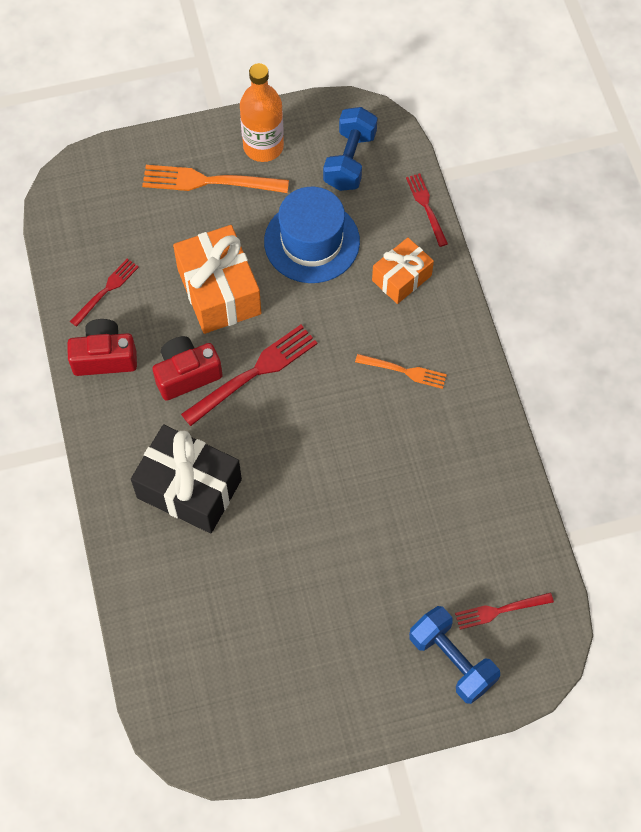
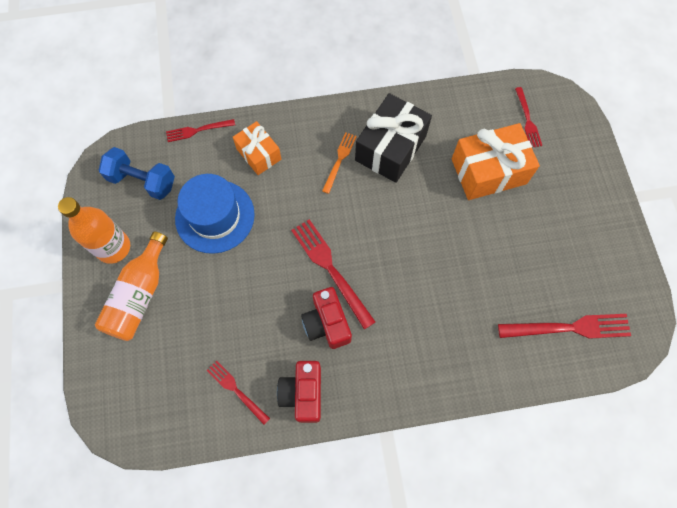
camera: 85 degrees left, 5 degrees up
(189, 488) = (429, 326): black gift -> black gift (390, 148)
(196, 657) = (570, 327): none -> red fork
(208, 181) = (139, 295): orange fork -> orange bottle
(219, 291) = (251, 292): orange gift -> orange gift (488, 171)
(452, 660) = (564, 153): blue dumbbell -> none

